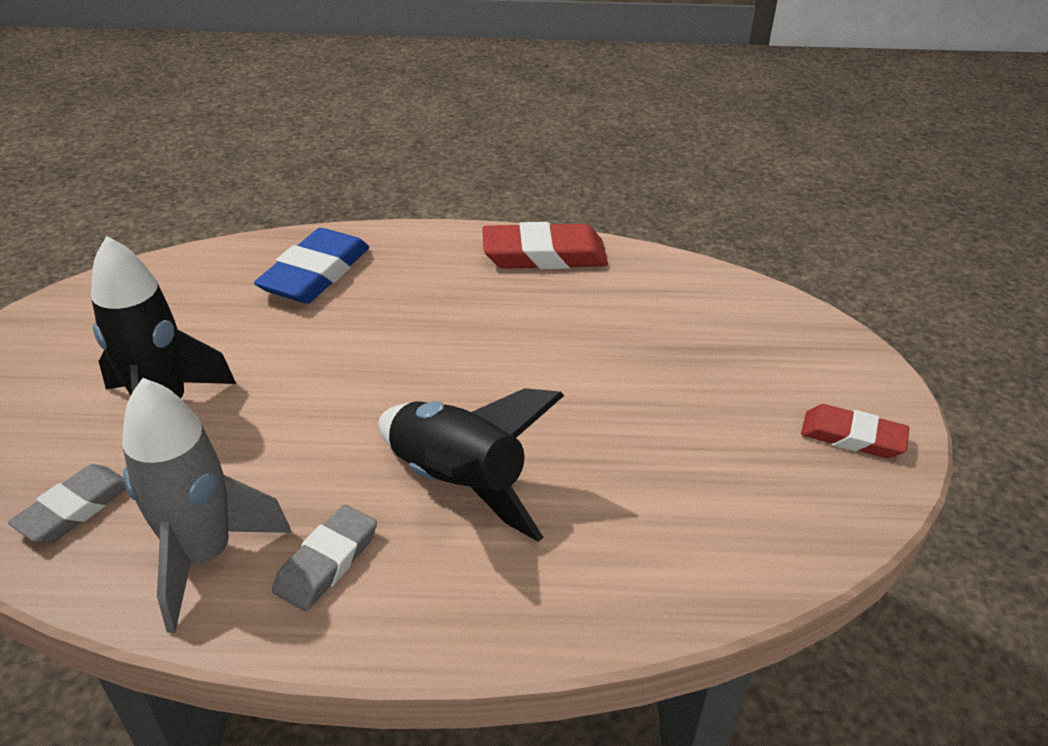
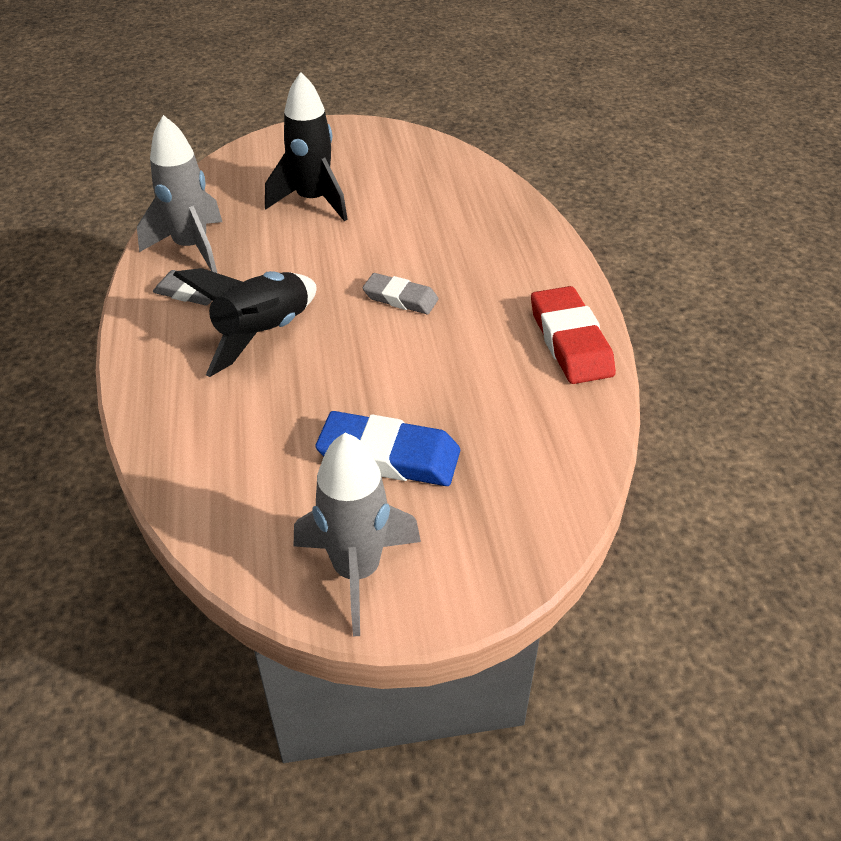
camera: 80 degrees right, 5 degrees up
(75, 509) = (225, 195): grey eraser -> grey eraser (400, 298)
(315, 273) = (483, 224): blue eraser -> blue eraser (389, 456)
(852, 437) = (357, 571): red eraser -> grey rocket

